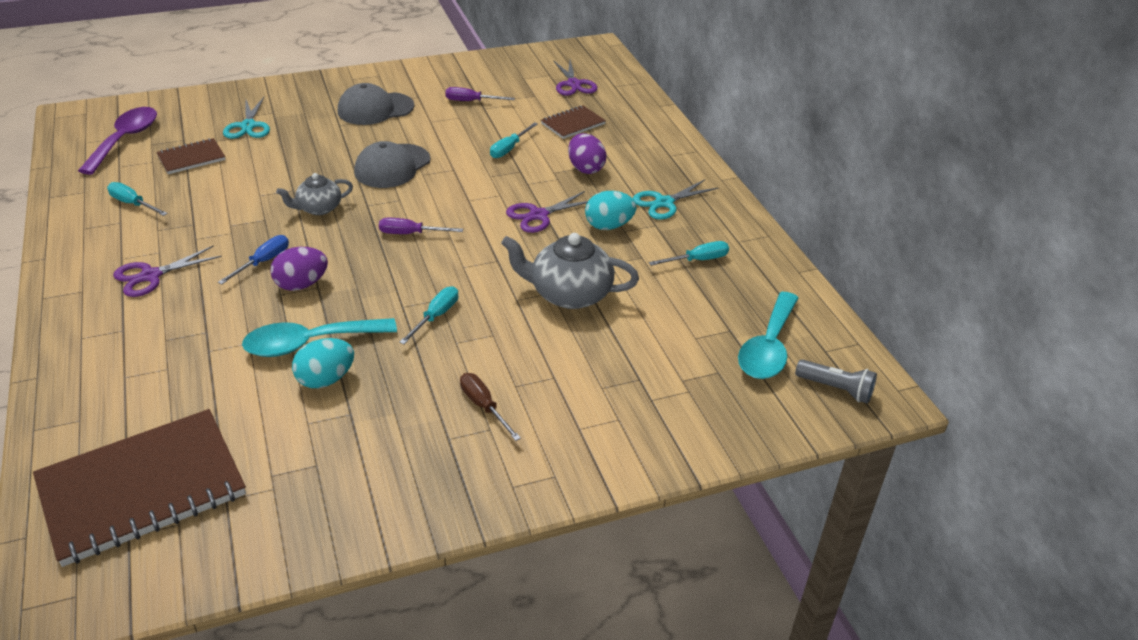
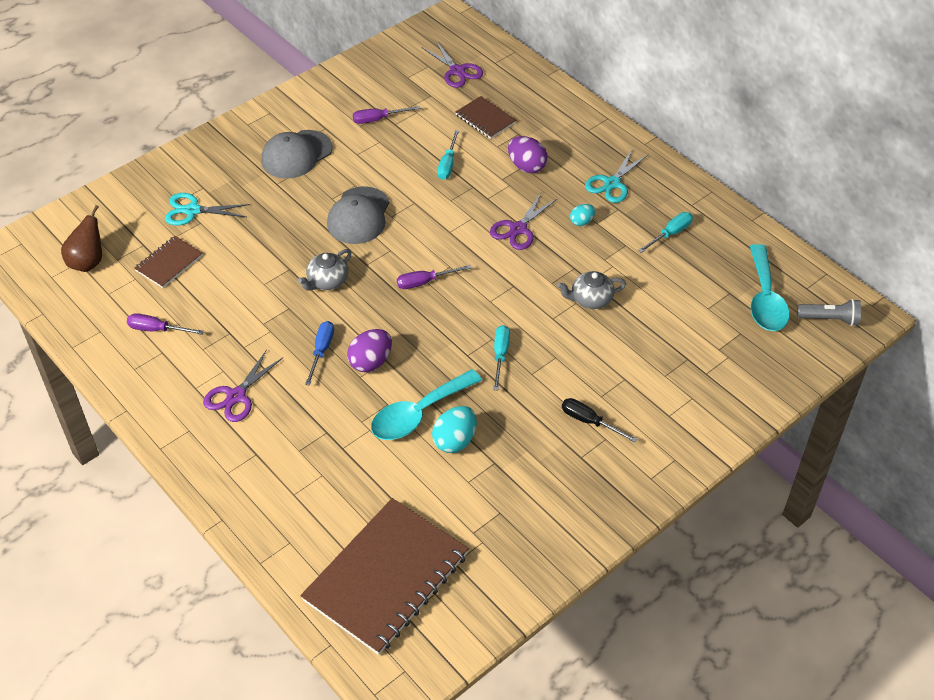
camera: 20 degrees left, 10 degrees up
(125, 140) = (88, 262): purple spoon -> brown pear
(133, 204) = (157, 329): turquoise screwdriver -> purple screwdriver
(248, 126) = (192, 210): turquoise scissors -> turquoise scissors turned 120 degrees clockwise
(484, 406) = (589, 421): brown screwdriver -> black screwdriver
(569, 294) = (590, 299): grey teapot -> grey teapot, size x0.60
(573, 124) = (485, 119): brown notebook -> brown notebook turned 75 degrees counterclockwise
(609, 226) = (581, 222): turquoise egg -> turquoise egg, size x0.60

